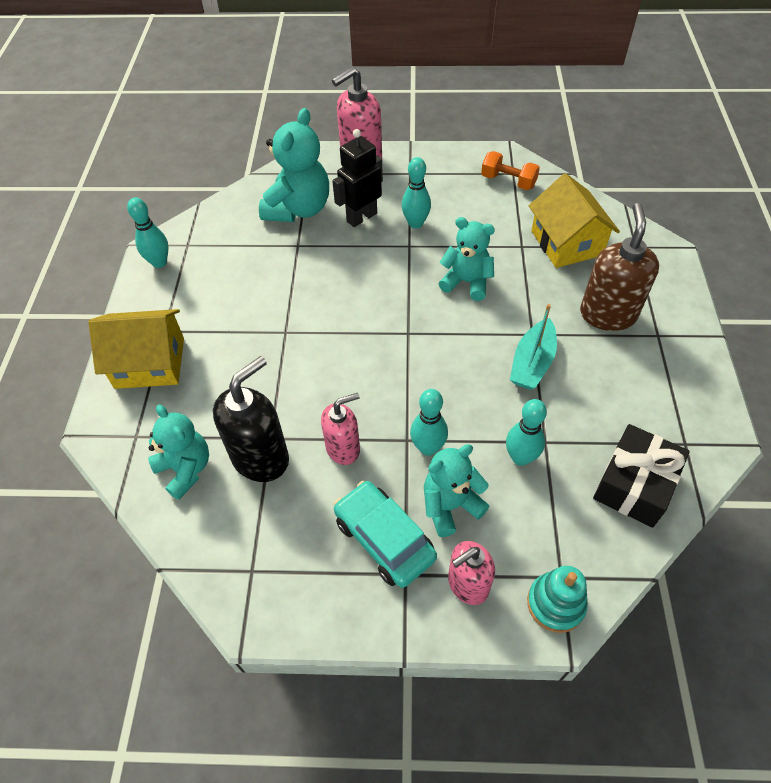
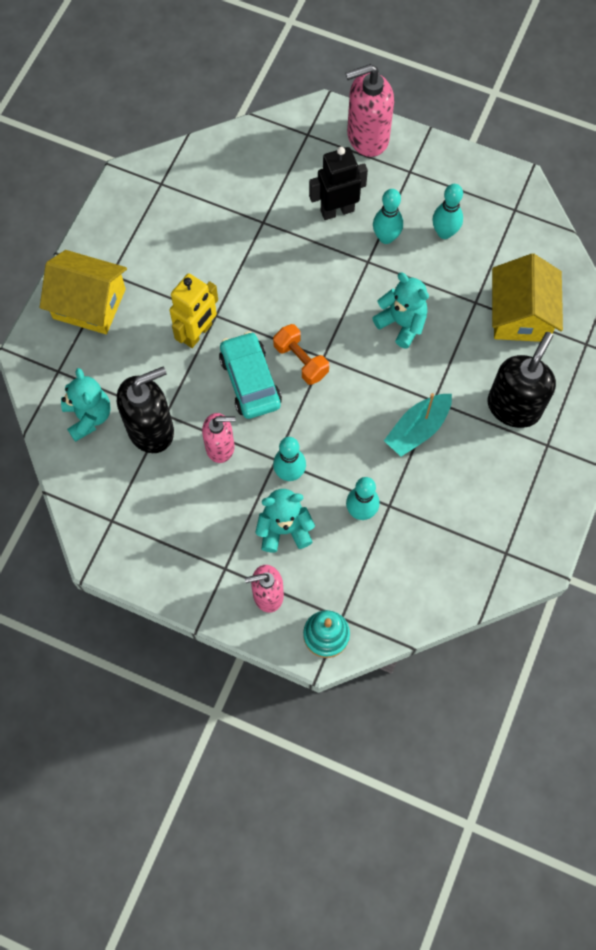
camera: 20 degrees right, 15 degrees up
(159, 262) = (129, 195): turquoise bowling pin -> turquoise bowling pin (444, 232)
(274, 353) = (197, 333): none -> yellow robot
(298, 209) = (280, 178): turquoise teddy bear -> none
(384, 539) = (220, 535): turquoise car -> turquoise car (250, 381)
(508, 181) = (503, 218): orange dumbbell -> orange dumbbell (301, 361)
(607, 314) = (514, 406): brown soap dispenser -> black soap dispenser
(634, 484) = (441, 570): black gift -> none

